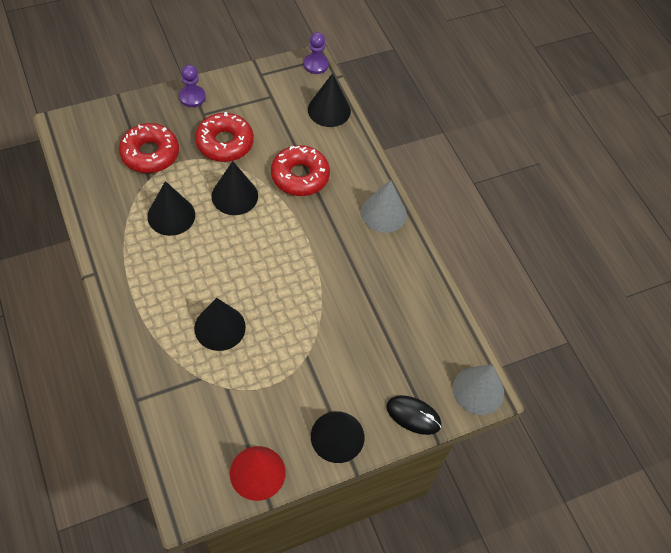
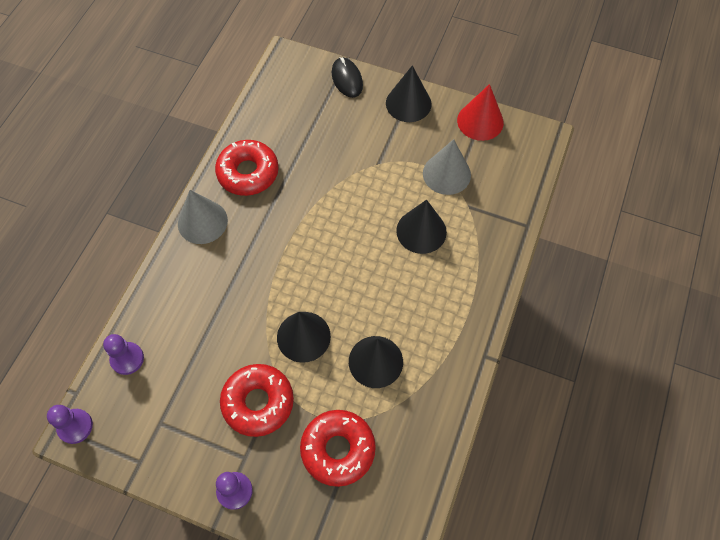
camera: 130 degrees left, 5 degrees up
(300, 176) = (229, 310): red donut -> red donut (248, 173)
(329, 110) = (127, 359): black cone -> purple pawn
(478, 390) = (289, 62): grey cone -> grey cone (446, 174)

